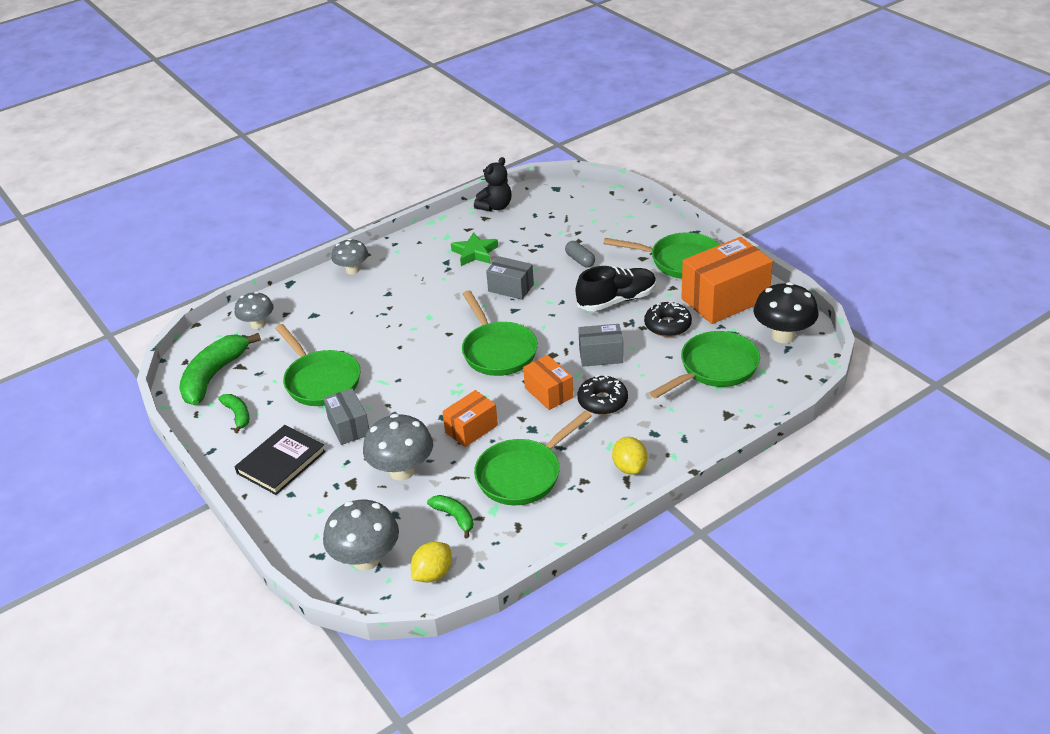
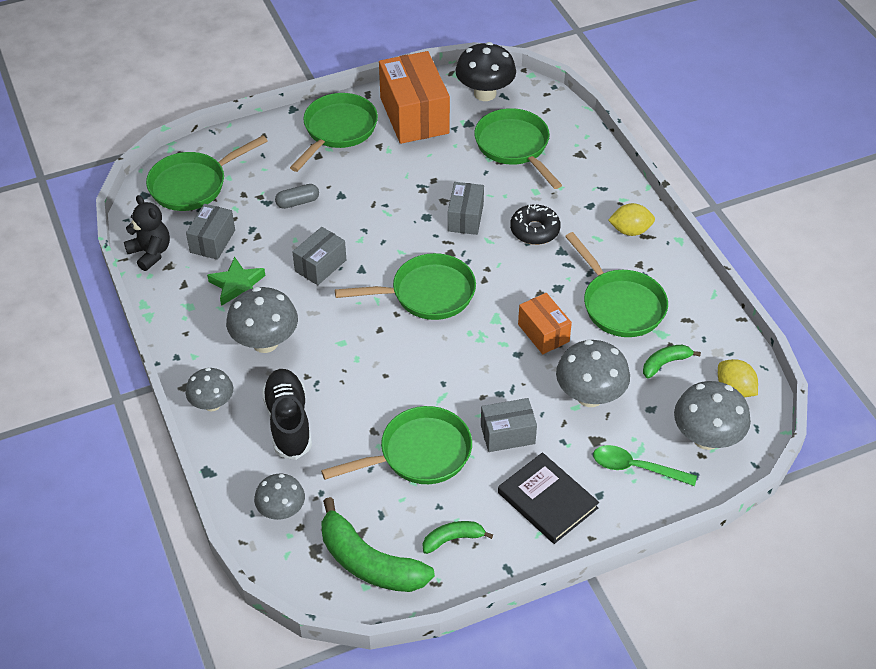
camera: 80 degrees left, 10 degrees up
(323, 513) = (636, 468): none -> green spoon
(419, 280) = (265, 342): none -> grey mushroom
(518, 230) = (212, 241): none -> grey box
(549, 393) = (508, 266): orange box -> none
(577, 206) = (193, 185): none -> green pan
(617, 300) = (381, 189): black shoe -> black shoe (288, 422)
(667, 325) = (438, 162): black donut -> none

